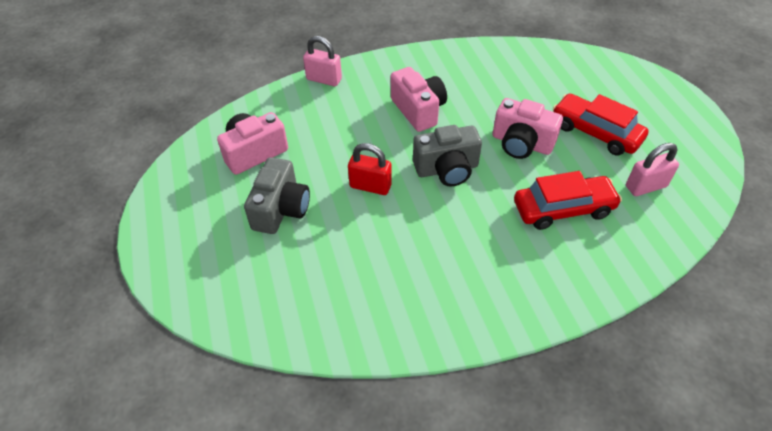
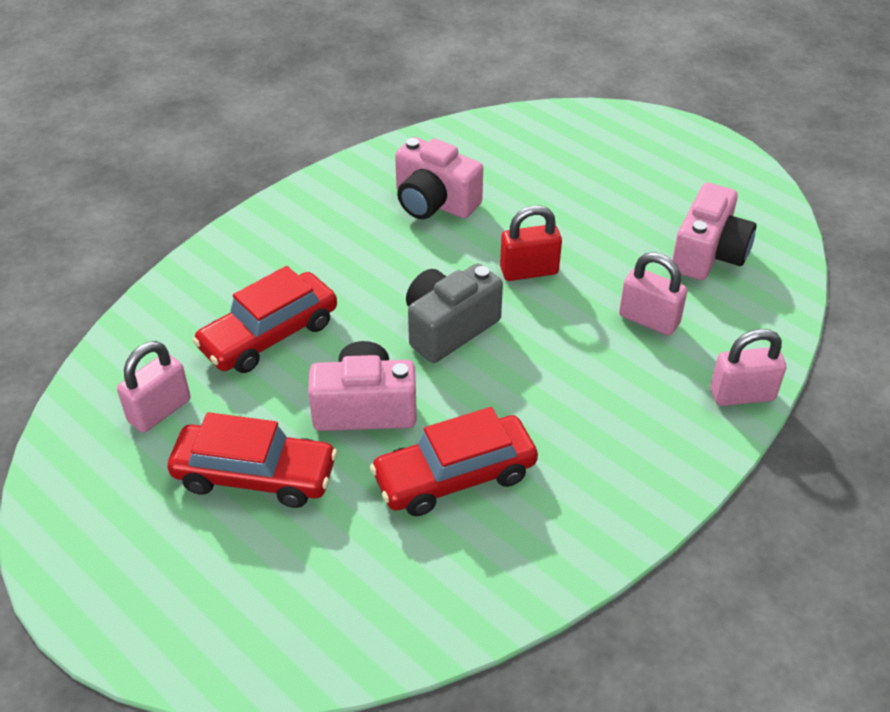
camera: 150 degrees right, 5 degrees down
(281, 209) = (606, 210): grey camera -> none
(329, 129) = (649, 319): none -> pink padlock
(418, 110) = (552, 401): pink camera -> pink camera (434, 202)
(492, 96) = (455, 476): none -> red car

